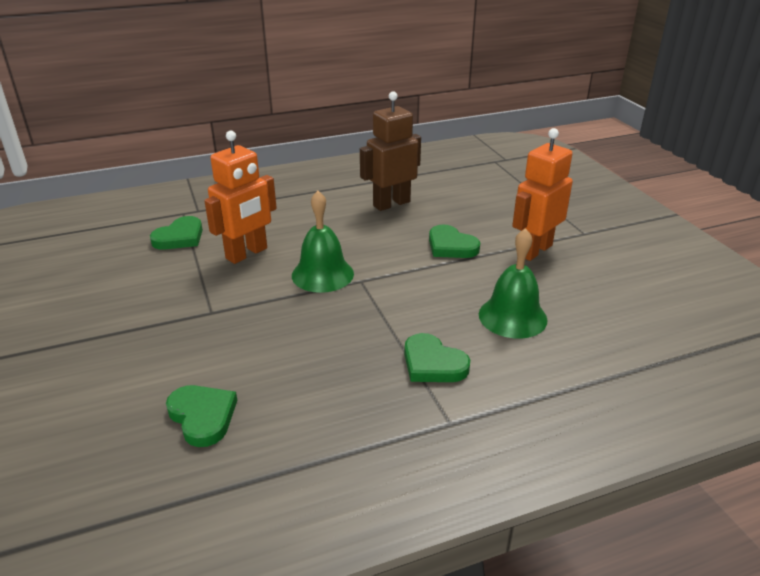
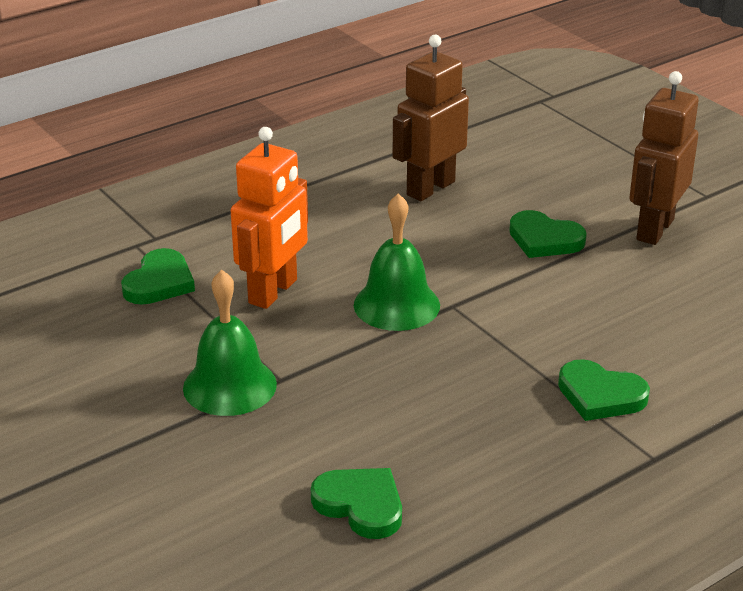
camera: 15 degrees left, 0 degrees up
(512, 317) = (667, 322): green bell -> green bell (229, 386)
(534, 250) = (654, 229): orange robot -> brown robot

